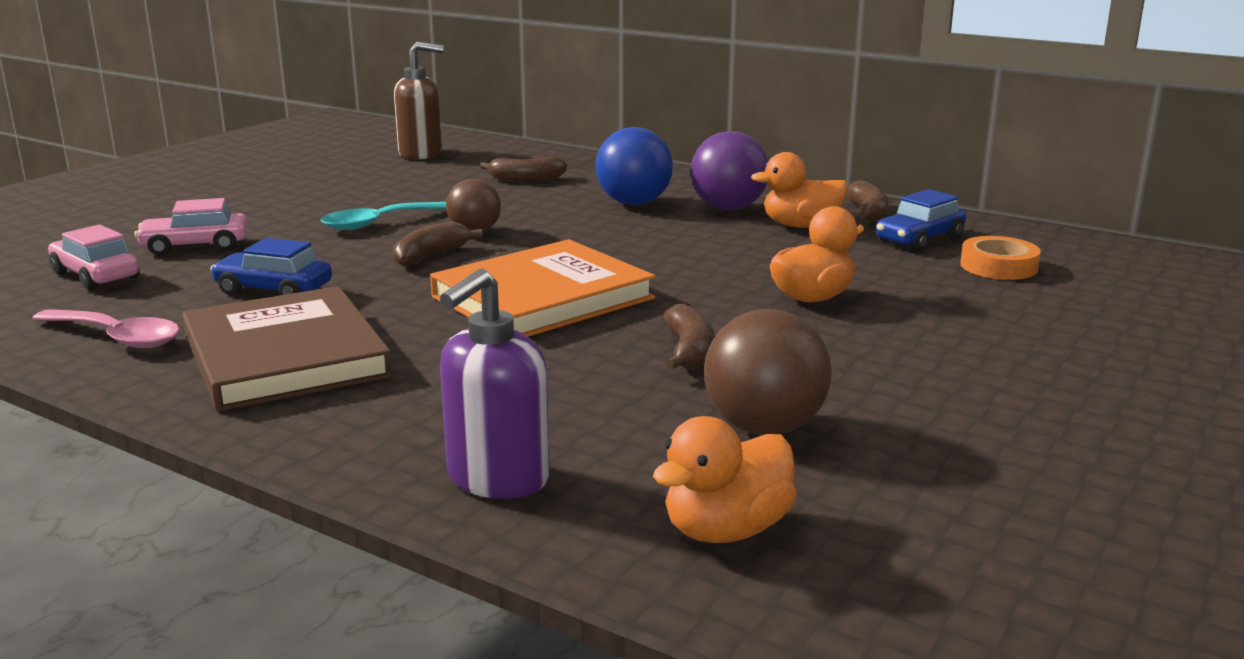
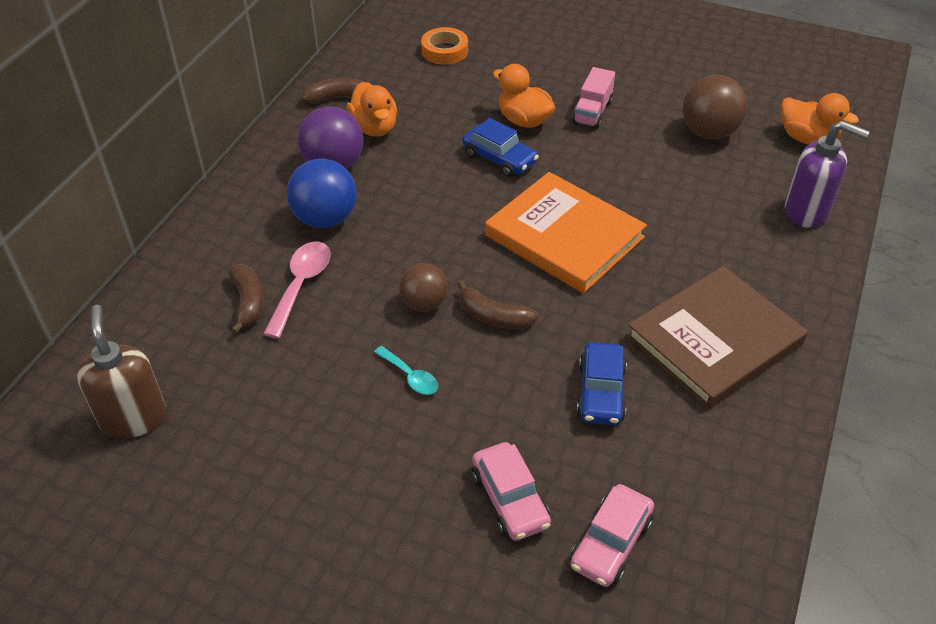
camera: 100 degrees left, 25 degrees up
(116, 337) = (728, 453): pink spoon -> pink spoon (301, 285)
(380, 223) = (410, 376): turquoise spoon -> turquoise spoon, size x0.61
(689, 352) = (628, 163): brown banana -> none
(833, 343) = (592, 112): none -> pink truck
(919, 239) = (395, 77): blue car -> blue car (499, 159)

